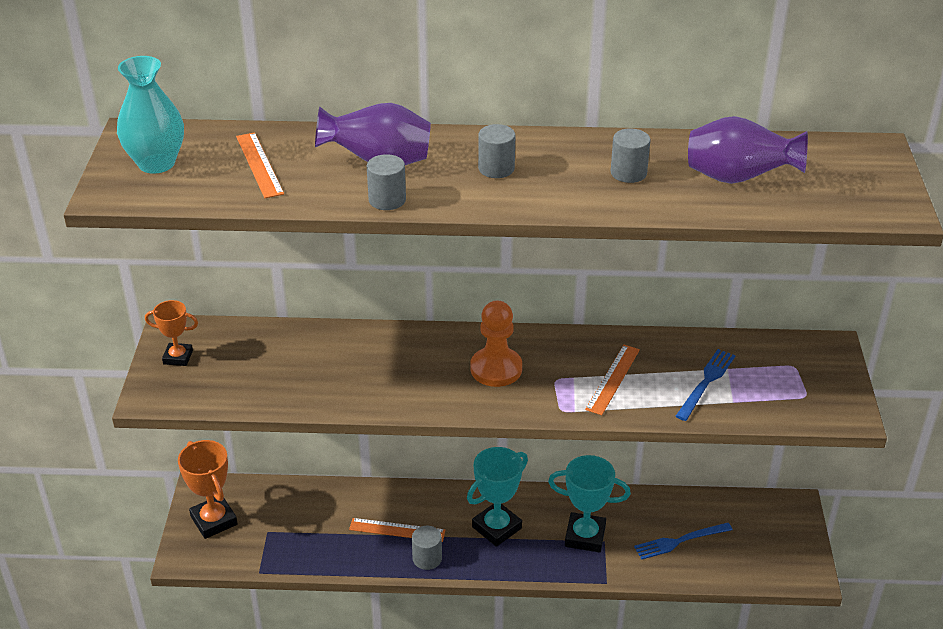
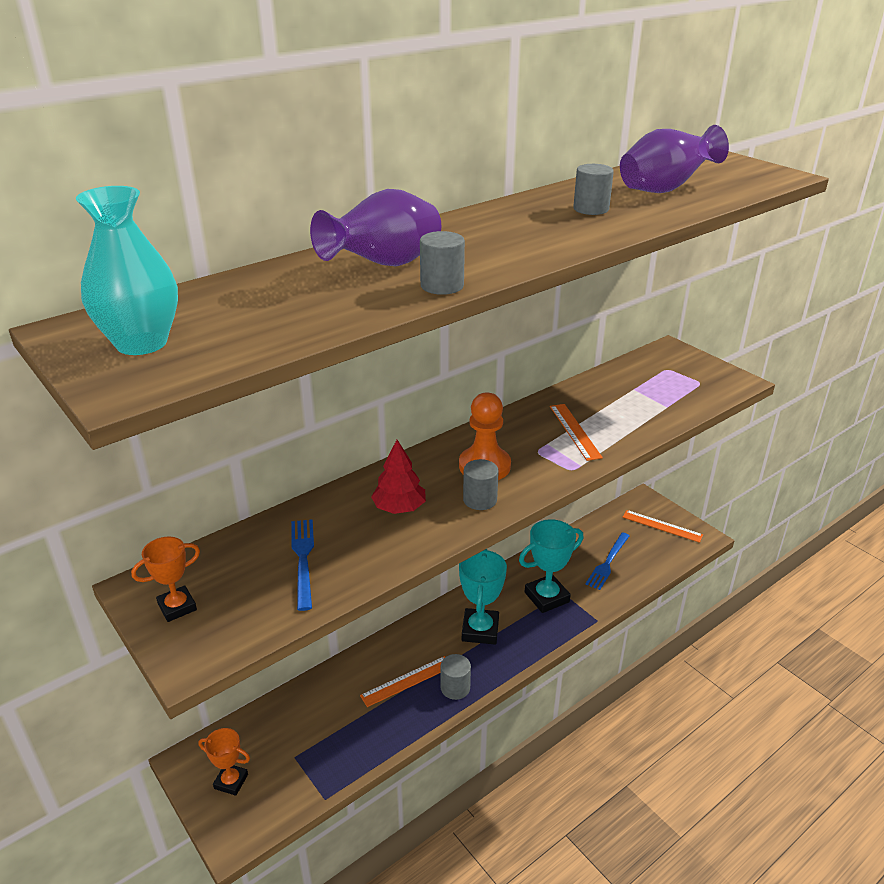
camera: 40 degrees left, 5 degrees down
(214, 520) = (231, 781): orange trophy -> orange trophy, size x0.61
(259, 165) = (266, 305): orange ruler -> orange ruler (662, 526)
(390, 367) = (399, 508): none -> red tree
(496, 168) = (491, 237): grey cylinder -> grey cylinder (480, 500)
(706, 382) = (634, 403): blue fork -> blue fork (303, 559)

